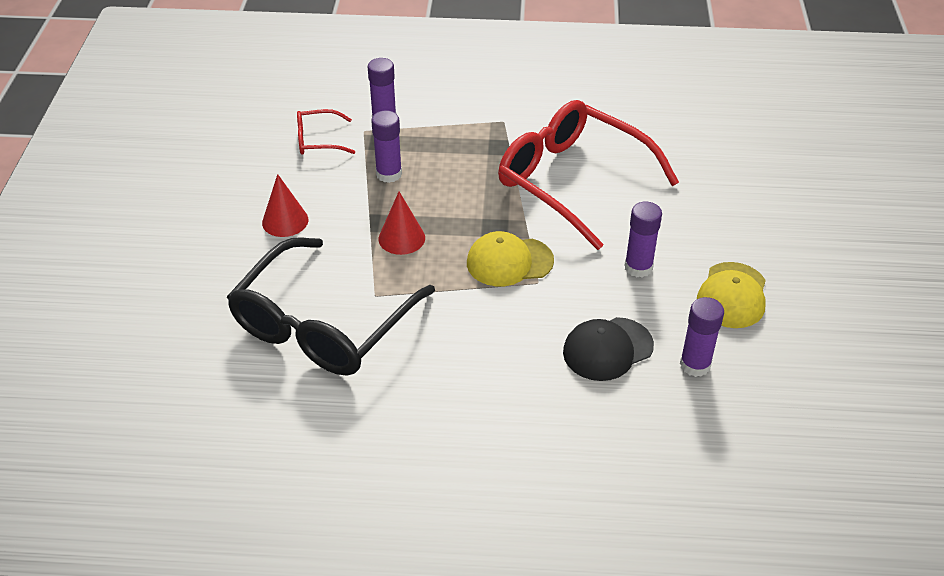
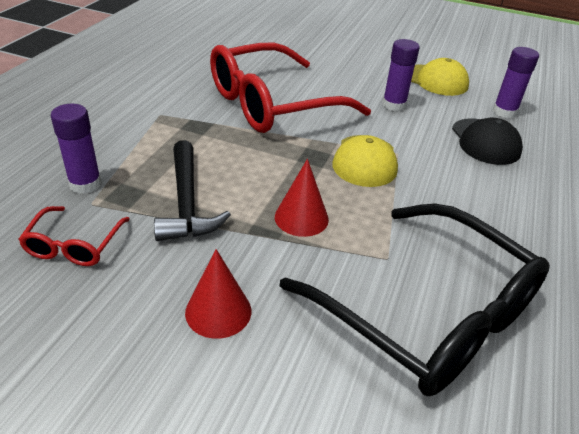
camera: 75 degrees left, 5 degrees down
(389, 174) = (187, 202): purple glue stick -> black hammer

